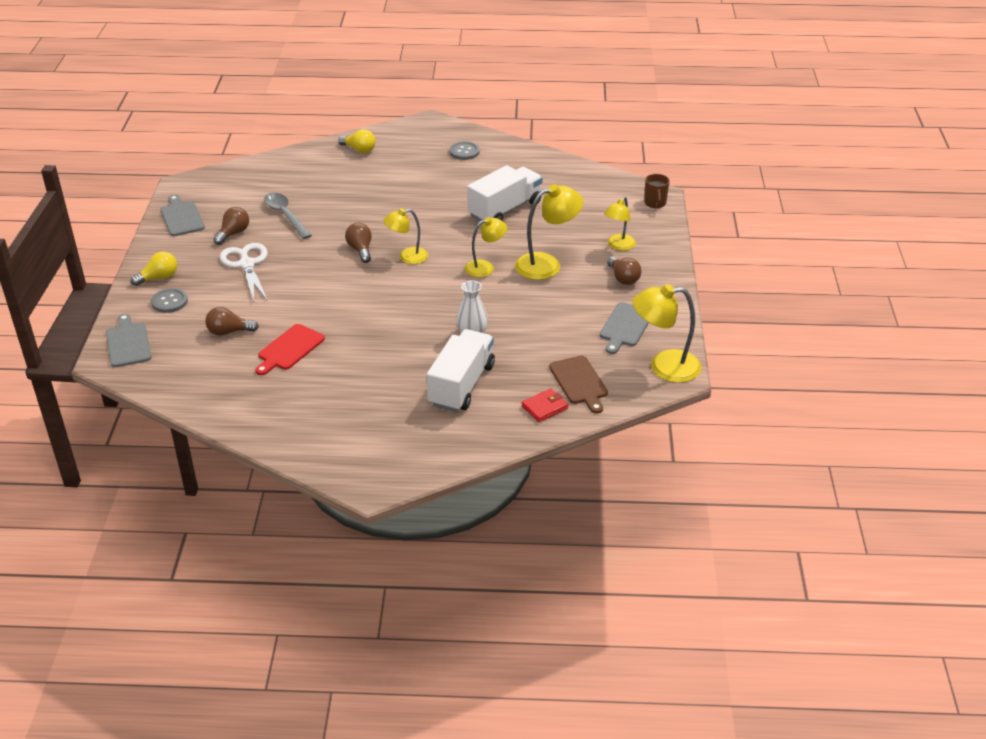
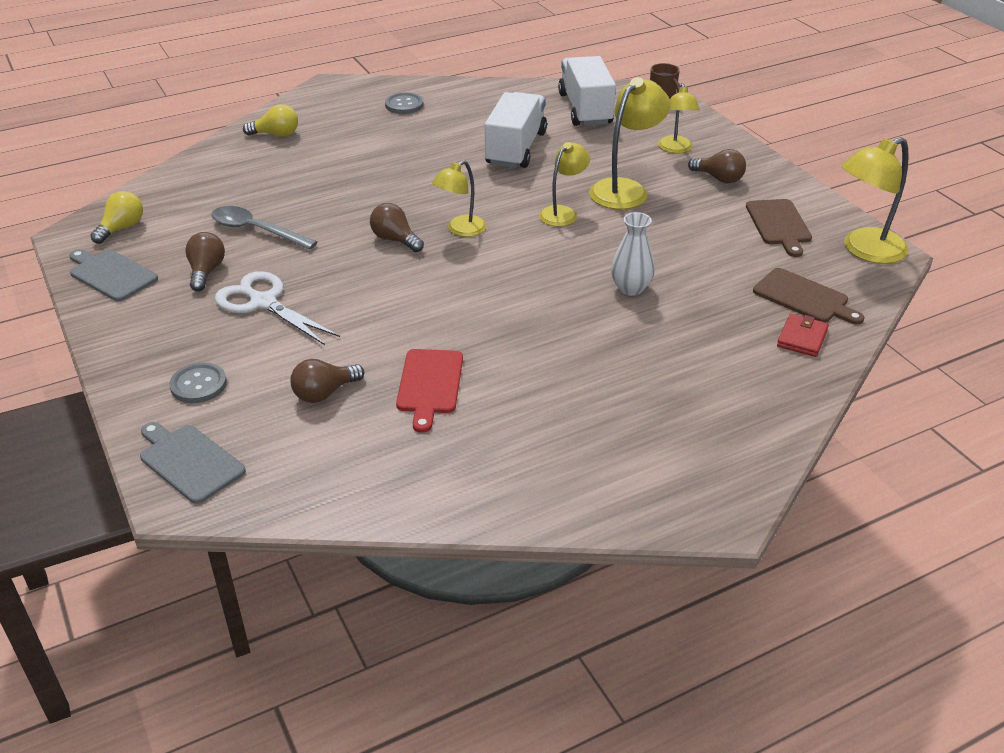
camera: 30 degrees left, 0 degrees up
(159, 278) = (152, 359): yellow light bulb -> yellow light bulb (122, 228)
(461, 385) = (685, 348): white truck -> white truck (585, 109)
(625, 326) = (779, 224): grey cutting board -> brown cutting board

